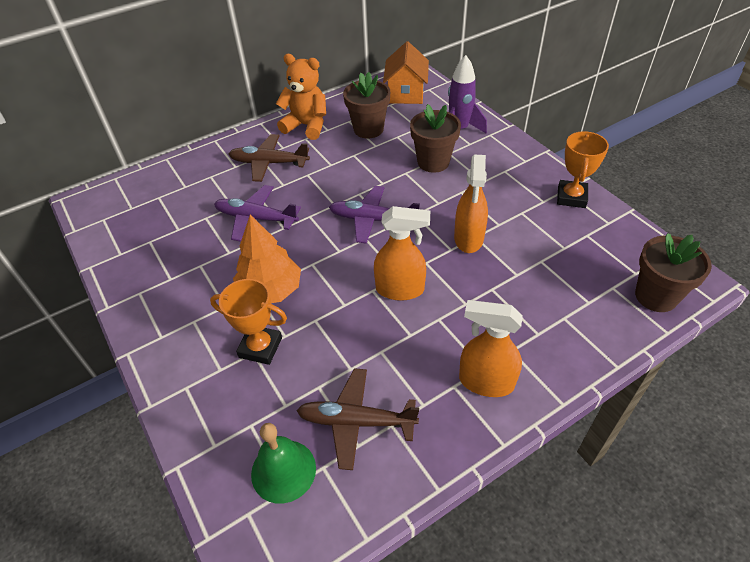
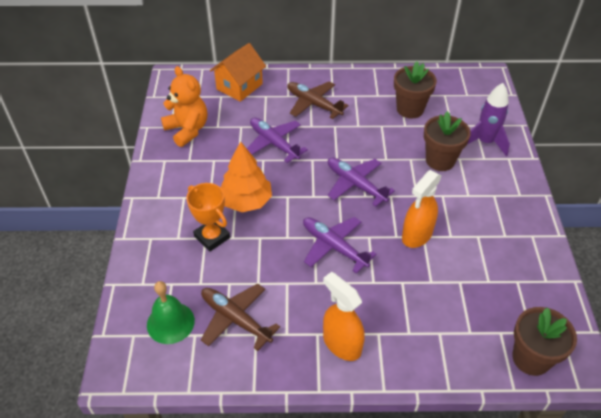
camera: 30 degrees right, 0 degrees up
(307, 126) = (364, 85): orange teddy bear -> orange teddy bear (187, 130)
(400, 289) = (334, 247): orange spray bottle -> purple plane
(406, 93) = (466, 90): orange house -> orange house (239, 86)
(571, 197) = (532, 244): orange trophy -> none

